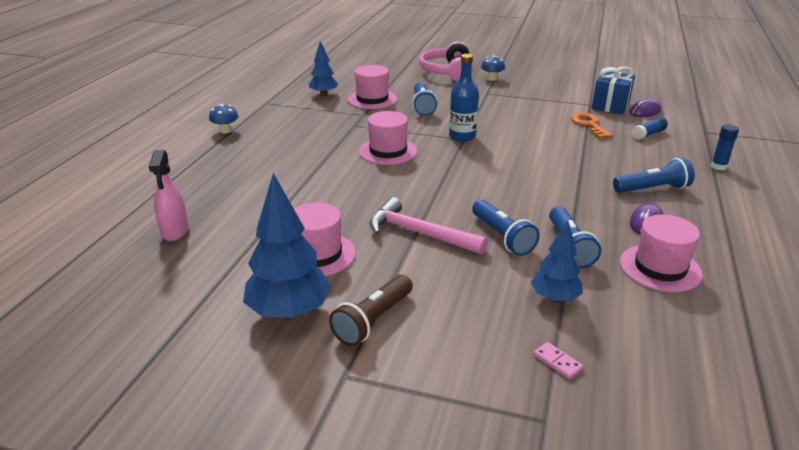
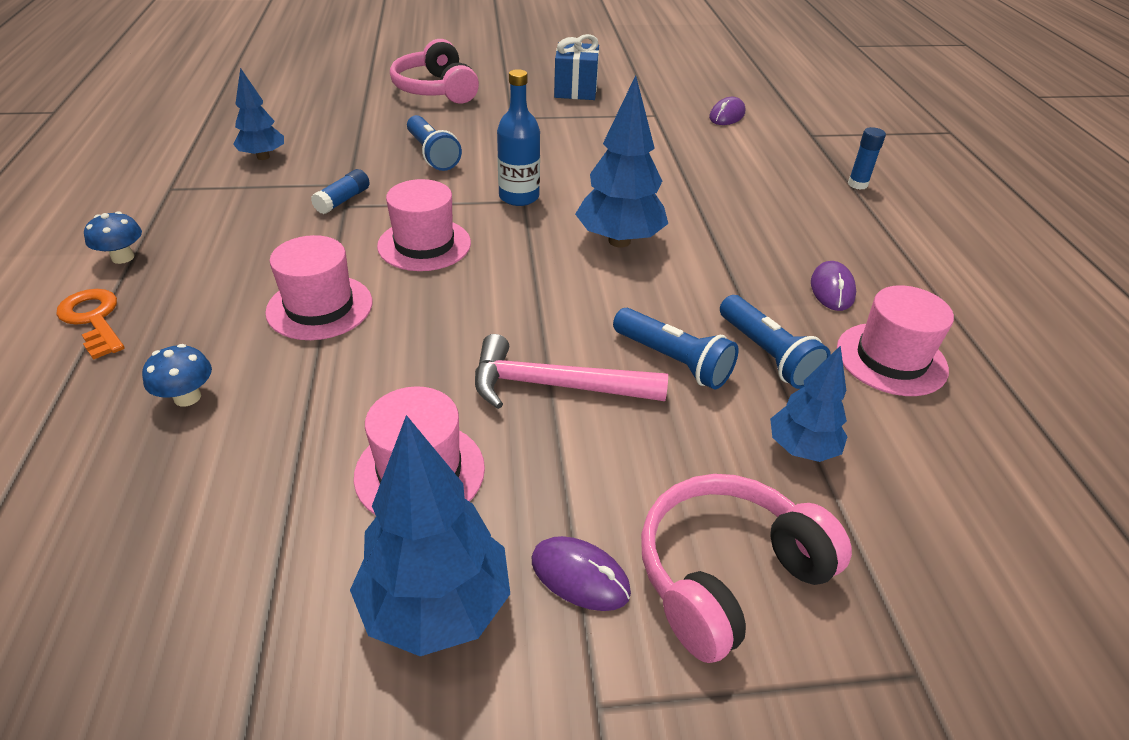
camera: 25 degrees left, 10 degrees up
(175, 231) = (131, 496): pink spray bottle -> none
(372, 99) = (348, 154): pink hat -> pink hat (320, 307)
(373, 320) = (580, 576): brown flashlight -> purple mouse
(459, 343) = (727, 574): none -> pink headphones
(492, 78) = (504, 92): blue mushroom -> blue mushroom (187, 397)
(512, 170) = (619, 241): none -> blue tree
(557, 362) = (870, 560): pink domino -> none
(589, 125) = (673, 147): orange key -> orange key (93, 319)
(610, 106) = (681, 113): blue gift -> blue gift (575, 90)
(648, 134) = (751, 150): blue glue stick -> blue glue stick (343, 200)
(652, 189) = (807, 235): blue flashlight -> none

